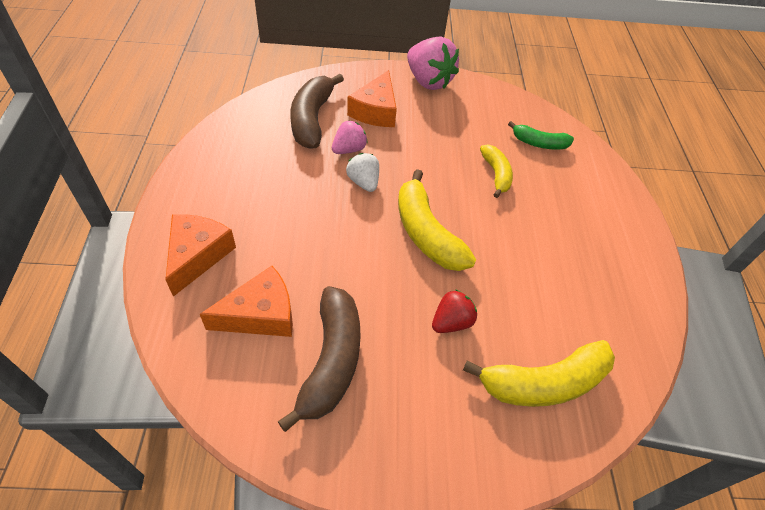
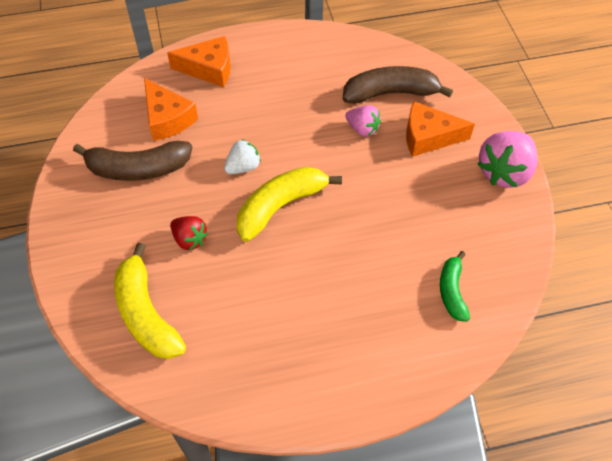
camera: 80 degrees right, 5 degrees up
(363, 182) = (324, 149): white strawberry -> white strawberry (243, 167)
(496, 174) = (381, 253): yellow banana -> none

